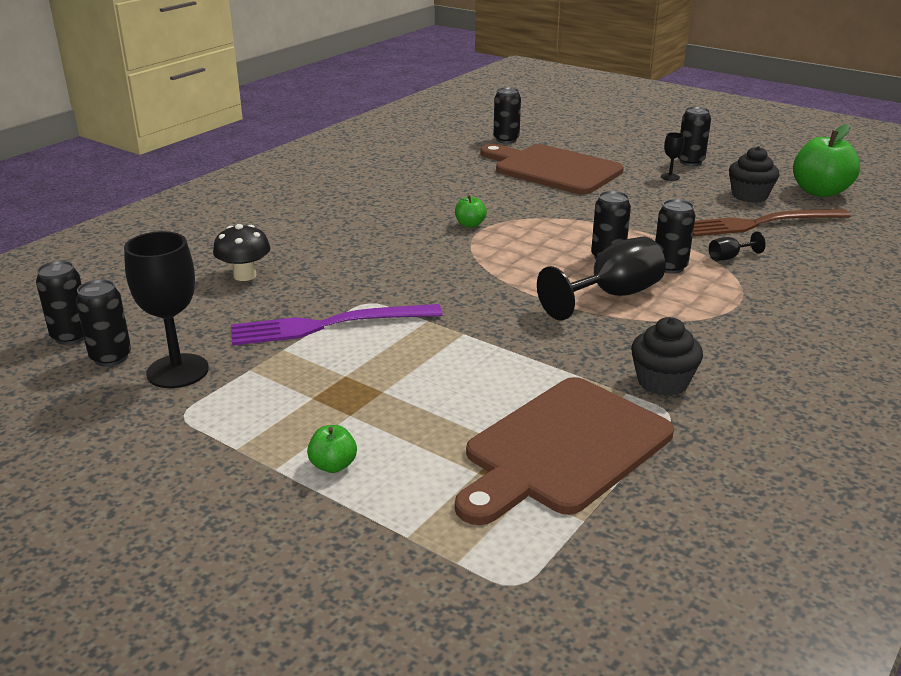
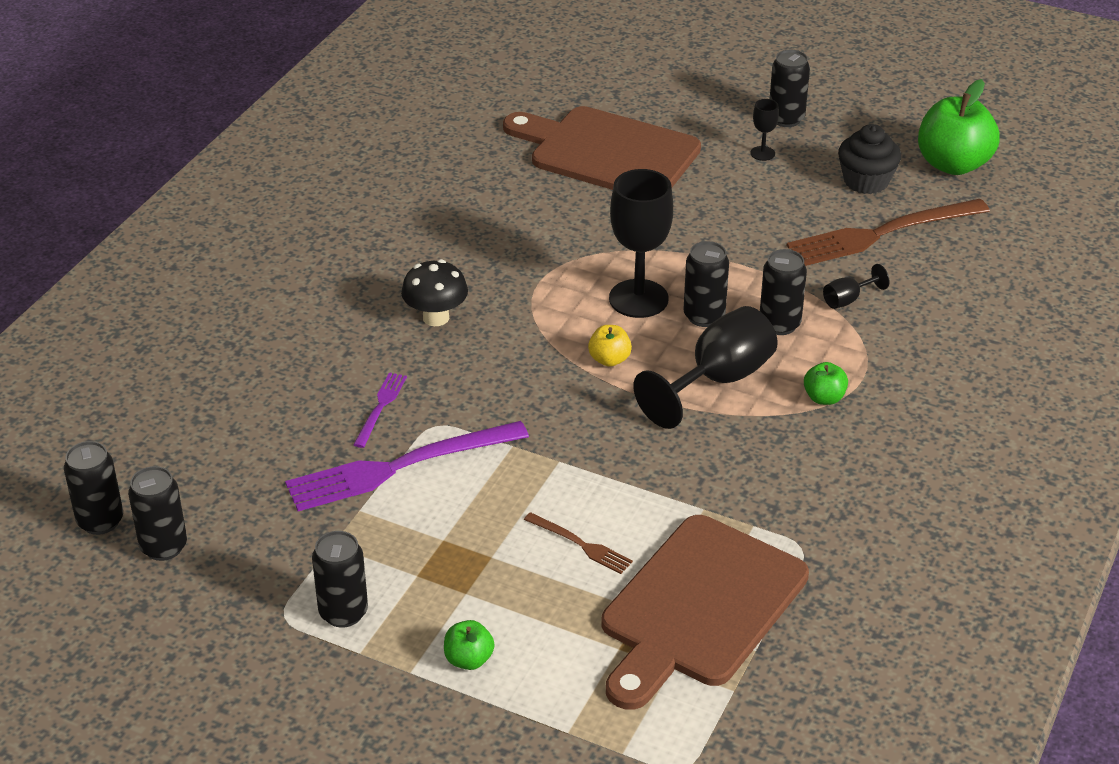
camera: 10 degrees left, 10 degrees up
(177, 371) = (250, 557): black goblet -> black goblet (638, 299)
(245, 275) = (268, 398): black mushroom -> black mushroom (436, 318)
(329, 288) = (380, 407): none -> purple fork
(464, 391) = (580, 544): none -> brown fork
(470, 225) = (523, 275): green apple -> green apple (824, 398)
(506, 140) = (532, 94): black can -> black can (343, 613)
(524, 276) = (609, 359): none -> yellow apple
(662, 382) = (790, 505): black cupcake -> none

